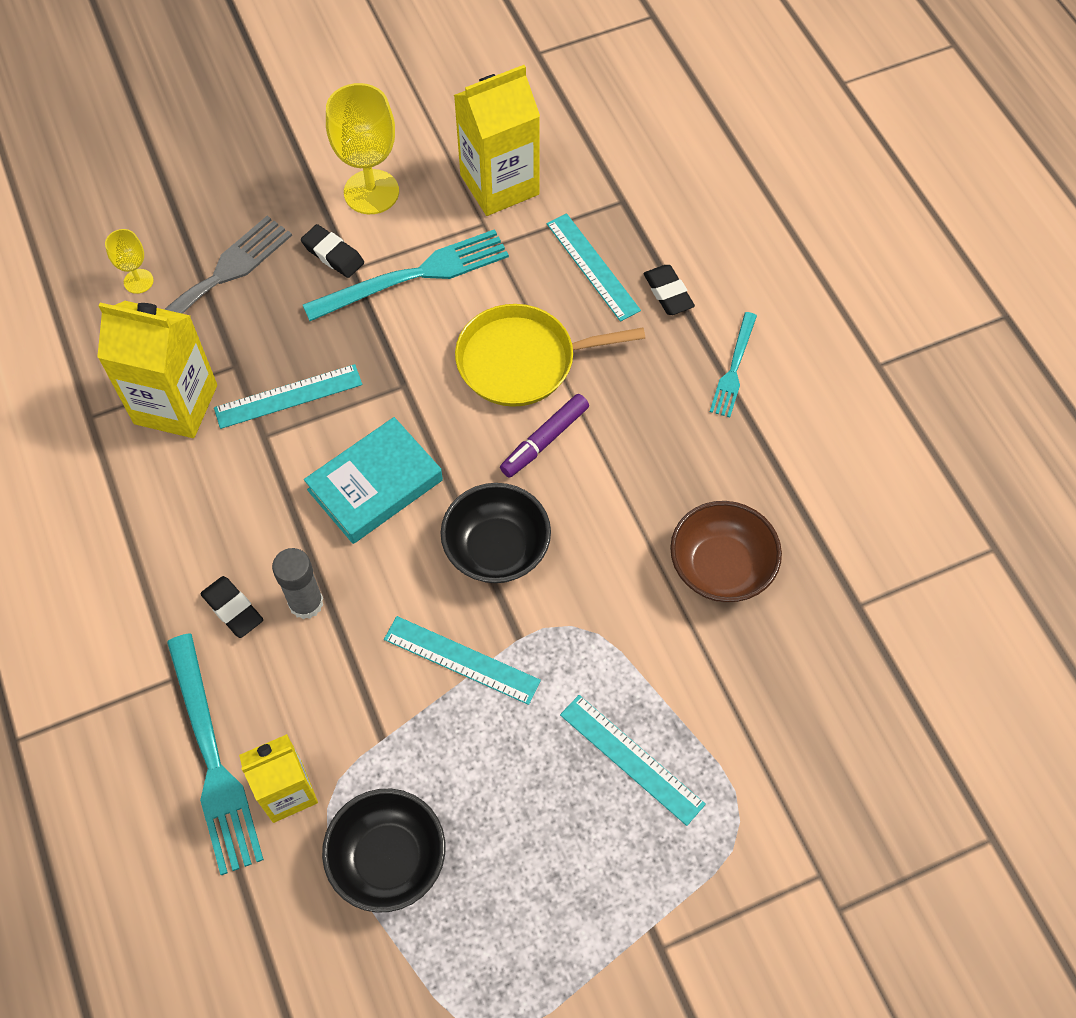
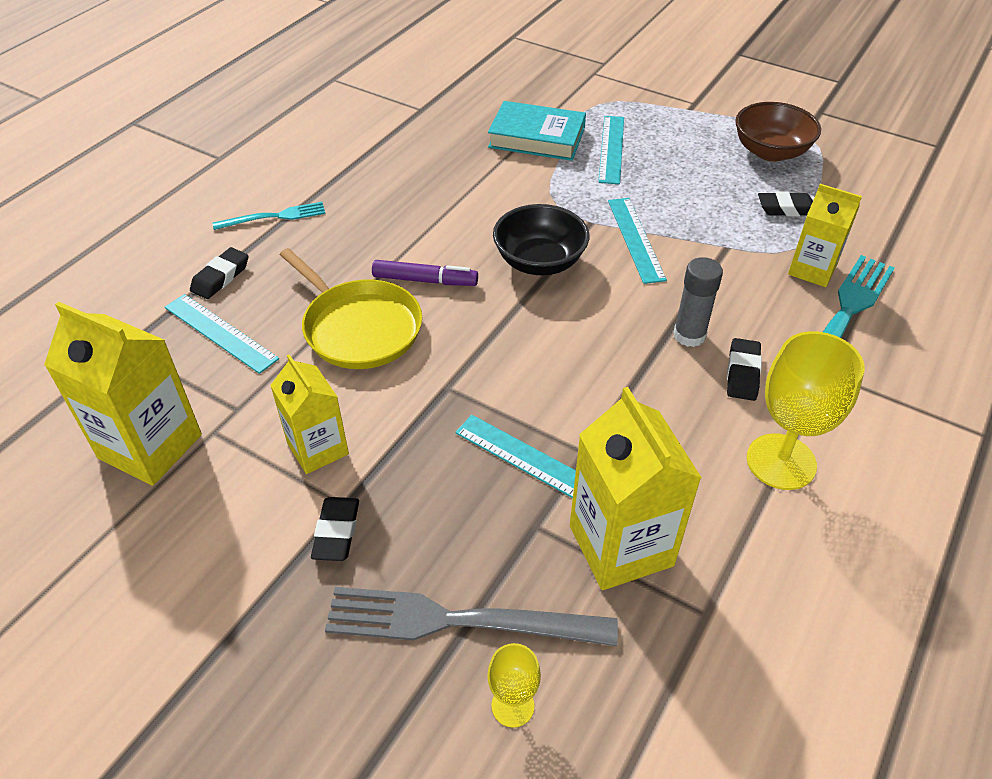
camera: 125 degrees left, 15 degrees down
(371, 192) = (224, 552): yellow goblet -> yellow goblet (781, 461)
(375, 485) = (556, 352): turquoise book -> turquoise book (537, 138)
(388, 859) = (786, 209): black bowl -> black eraser
(414, 276) = (318, 448): turquoise fork -> yellow carton
(592, 267) = (220, 332): turquoise ruler -> turquoise ruler turned 75 degrees counterclockwise
(721, 567) = (448, 164): brown bowl -> brown bowl (770, 152)

